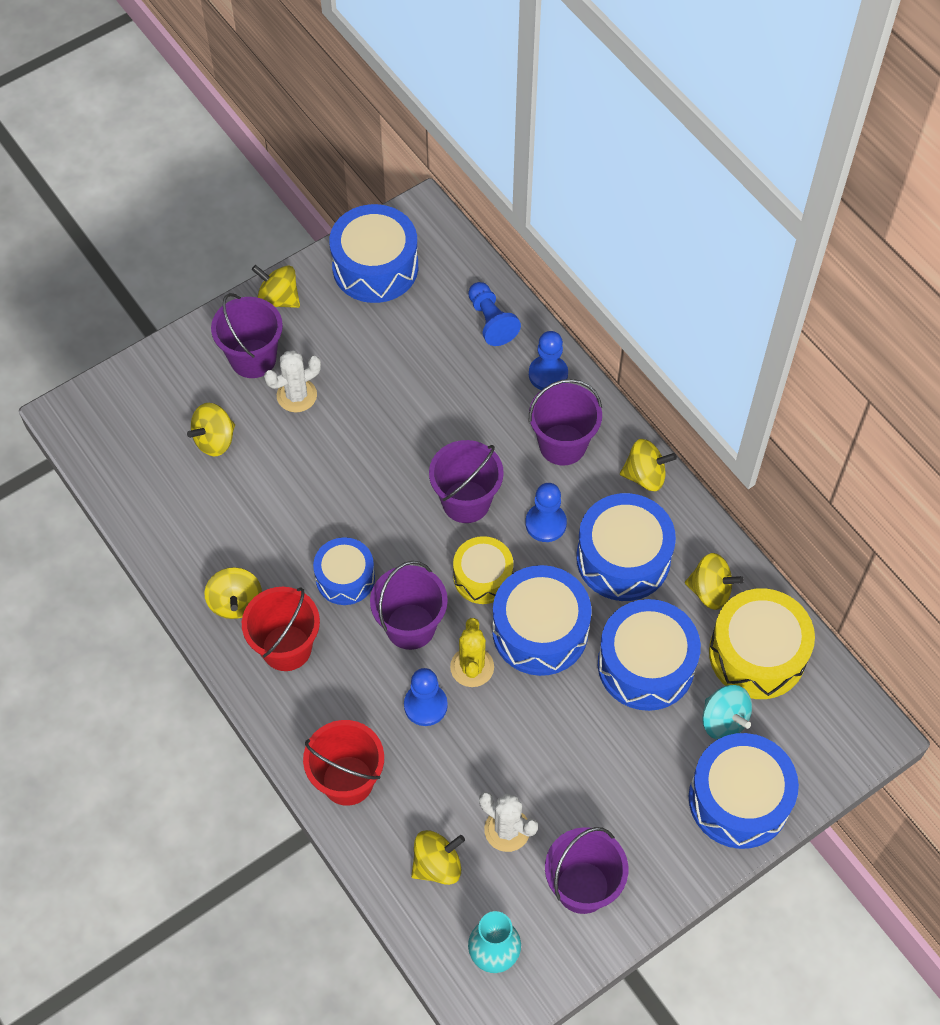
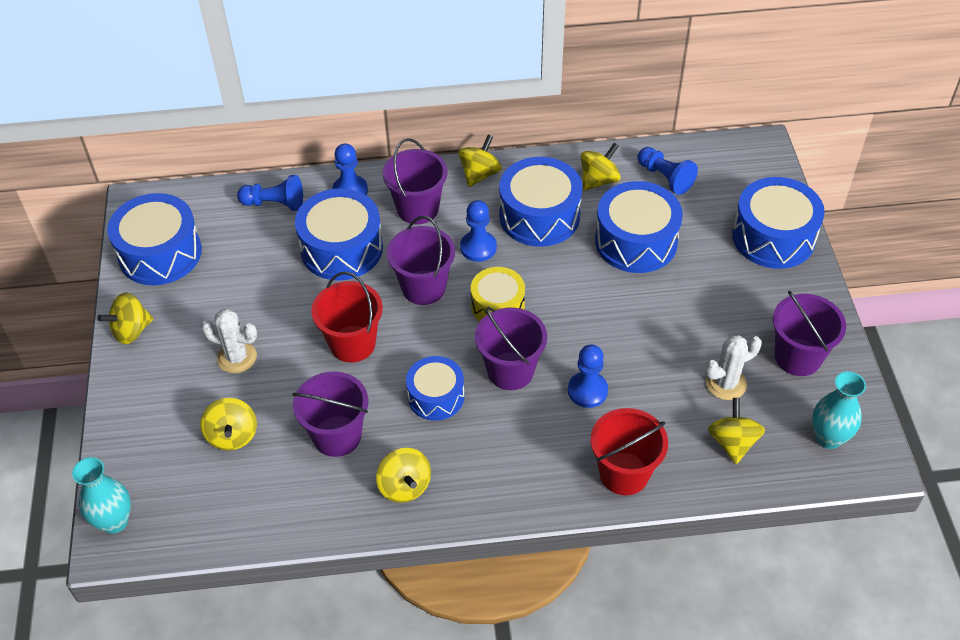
camera: 60 degrees left, 10 degrees down
(88, 405) = (114, 521): none -> turquoise vase
(236, 602) = (404, 486): yellow spinning top -> yellow spinning top turned 45 degrees clockwise
(253, 358) = (174, 373): purple bucket -> purple bucket (337, 436)
(286, 648) = (473, 466): red bucket -> red bucket (352, 344)
(297, 395) = (237, 357): white cactus -> white cactus turned 75 degrees counterclockwise
(472, 667) = (572, 346): yellow cactus -> none
(540, 631) = (568, 290): blue drum -> blue drum (341, 248)
(723, 720) = (707, 218): turquoise spinning top -> none
(757, 654) = (665, 178): yellow drum -> blue pawn

